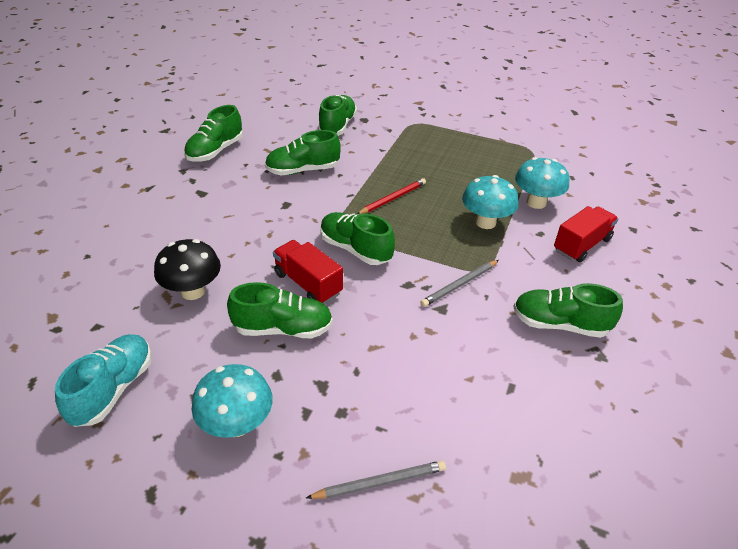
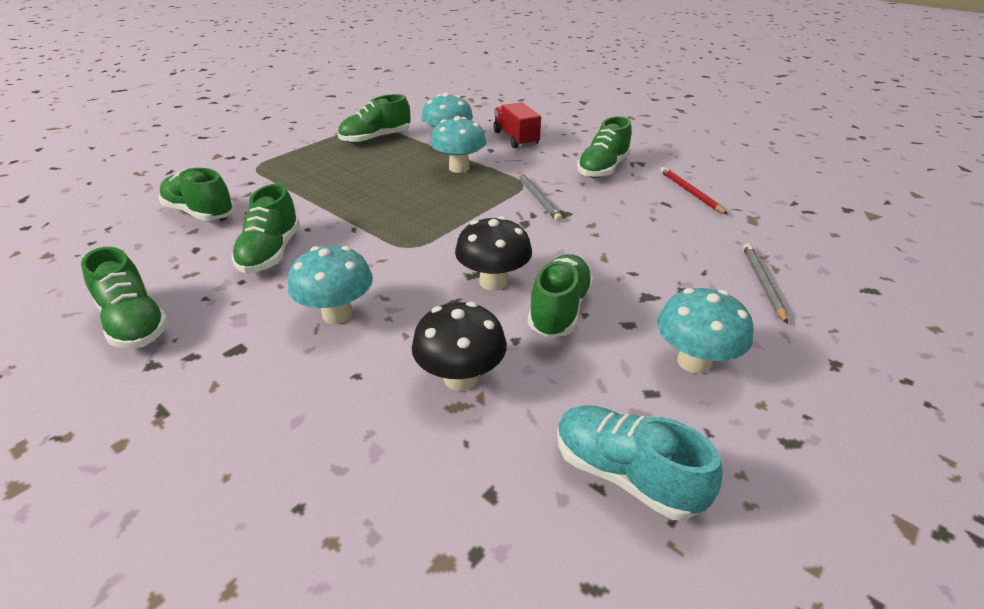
camera: 70 degrees left, 5 degrees down
(245, 219) = (337, 314): none -> turquoise mushroom
(308, 283) = (493, 282): red truck -> black mushroom
(355, 249) = (453, 242): green shoe -> green shoe (375, 139)
(392, 198) = (383, 205): red pencil -> red pencil (690, 192)

